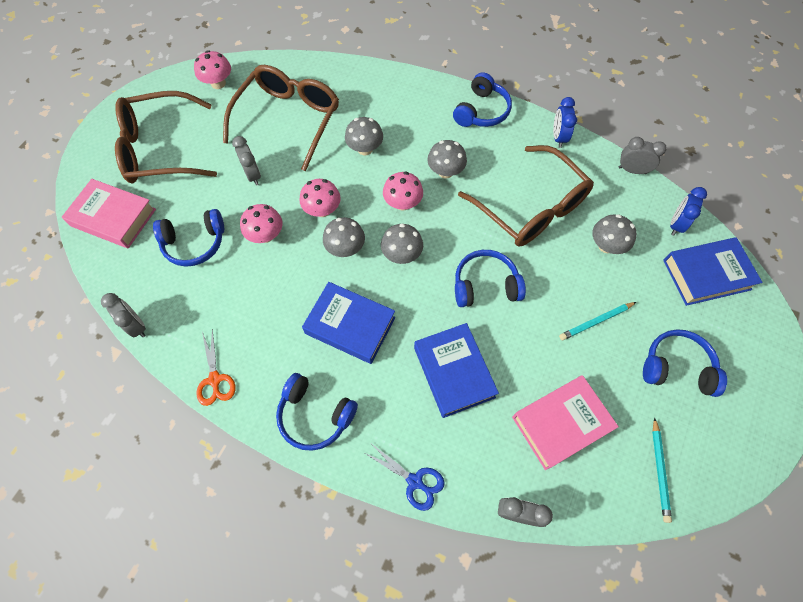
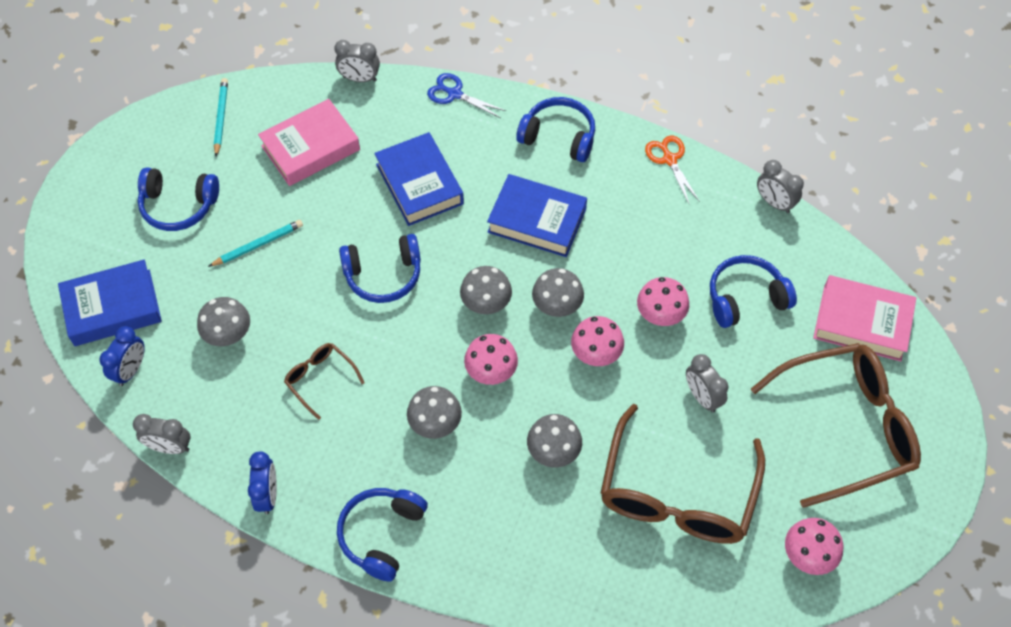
camera: 175 degrees right, 5 degrees down
(530, 207) = (320, 379): brown glasses -> brown glasses, size x0.45

